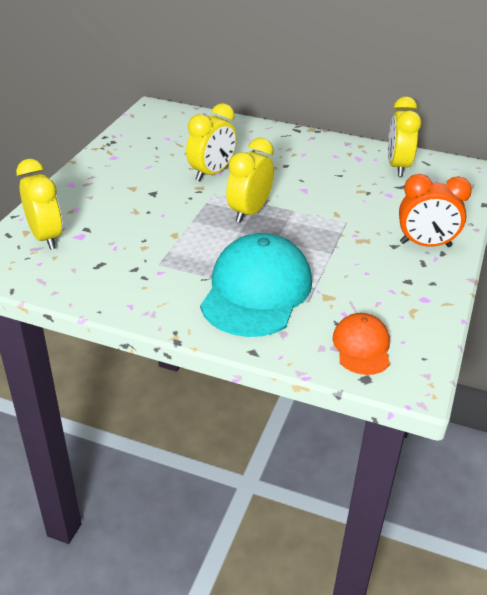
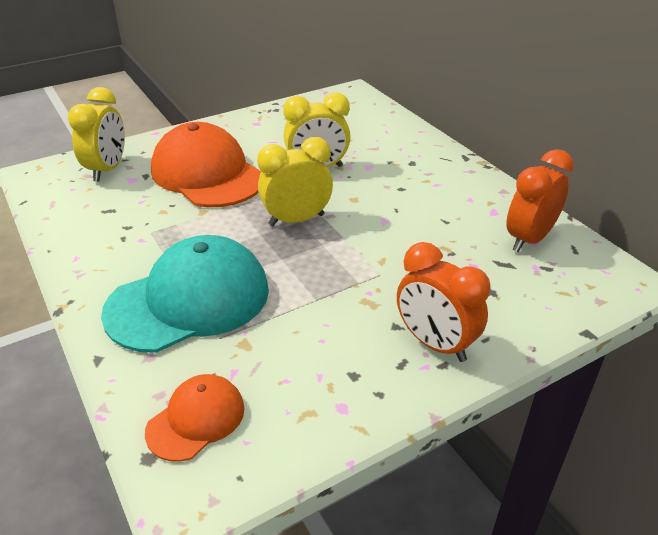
camera: 40 degrees right, 0 degrees up
(136, 208) = (207, 174): none -> orange cap
(397, 167) = (529, 239): yellow clock -> orange clock

